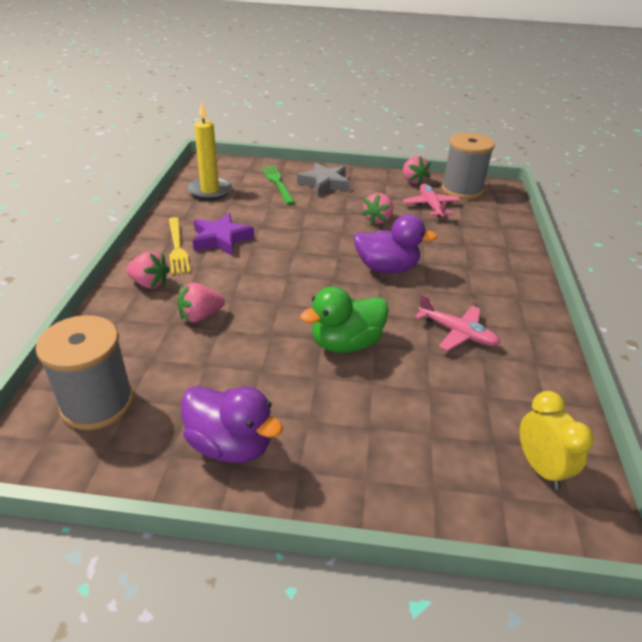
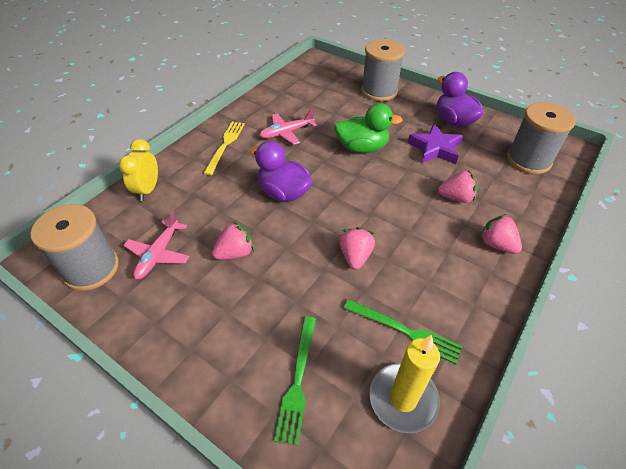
camera: 150 degrees left, 10 degrees up
(177, 247) = (466, 286): yellow fork -> yellow fork (225, 145)
(220, 214) = (404, 331): none -> green fork
(221, 239) = (416, 283): purple star -> purple star (435, 148)
(324, 183) = (235, 352): grey star -> none
(397, 472) = (379, 91): none -> grey spool
(413, 181) = (120, 310): pink strawberry -> pink strawberry (355, 256)
(457, 333) = (287, 132): pink plane -> pink plane turned 90 degrees counterclockwise
(540, 467) = (316, 76): yellow clock -> yellow clock (148, 190)

